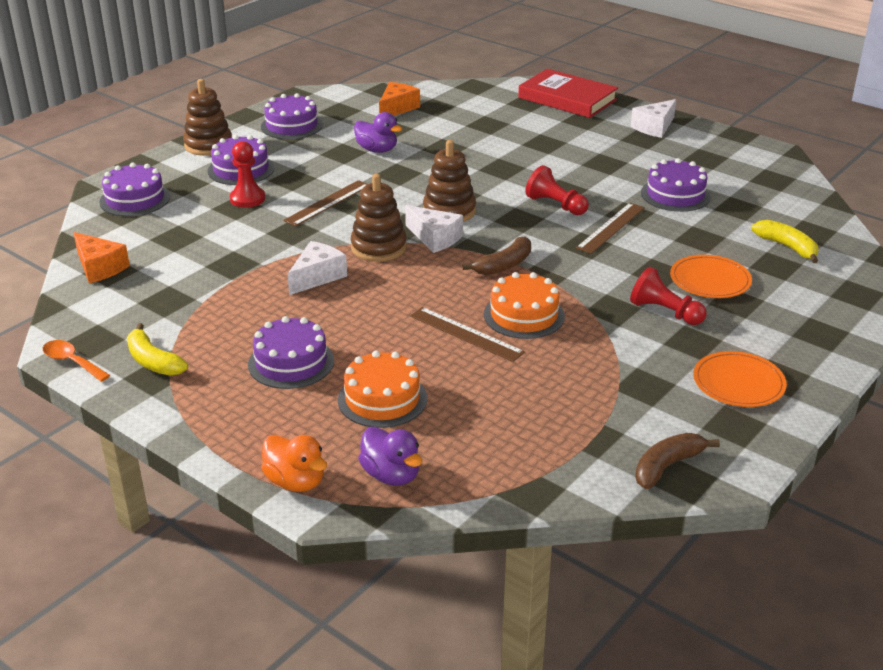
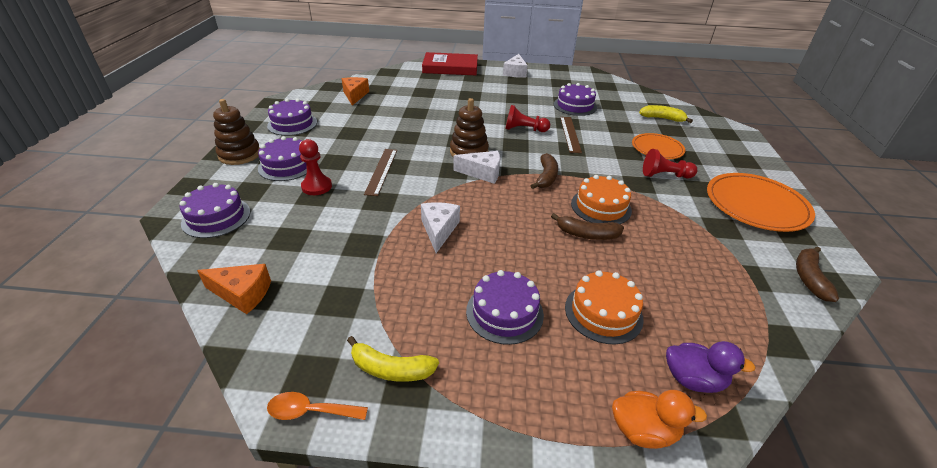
camera: 35 degrees left, 5 degrees up
(377, 150) = (373, 125): purple duck -> none
(378, 247) = (455, 192): brown stacking toy -> none
(466, 334) = (587, 234): brown ruler -> brown banana
(738, 383) = (756, 205): orange plate -> orange plate, size x1.62

